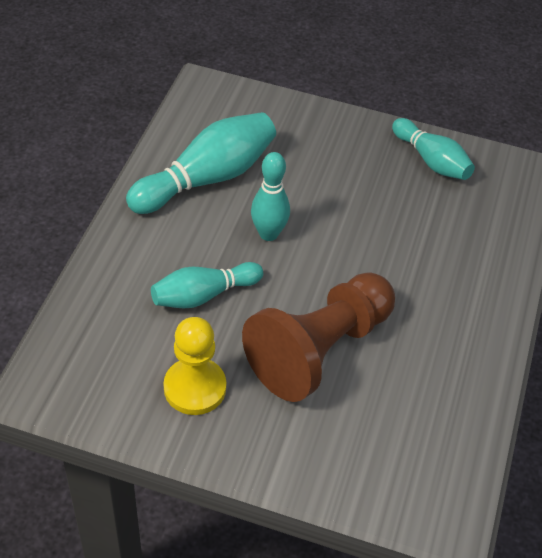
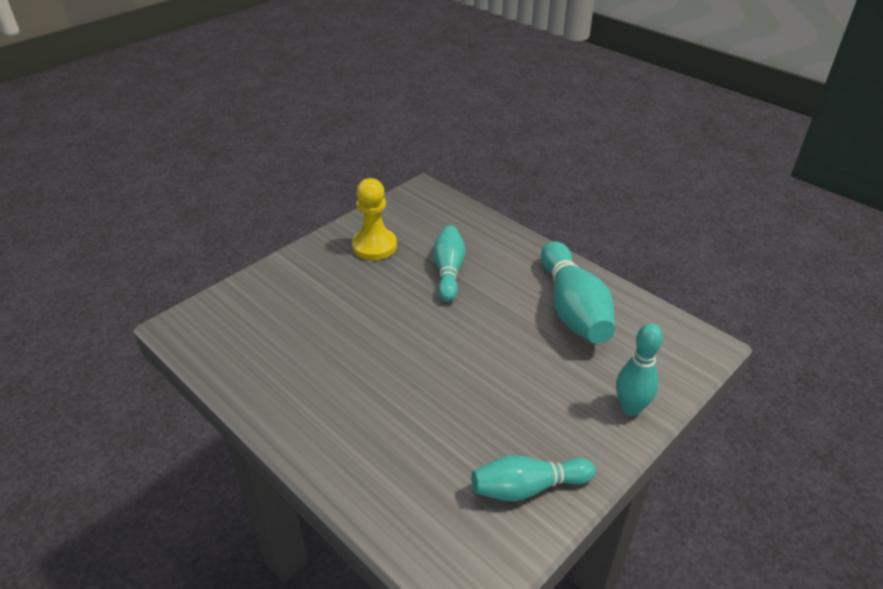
camera: 120 degrees right, 10 degrees down
(268, 234) = (489, 324): turquoise bowling pin -> turquoise bowling pin (630, 408)
(319, 350) = (358, 312): brown pawn -> none

